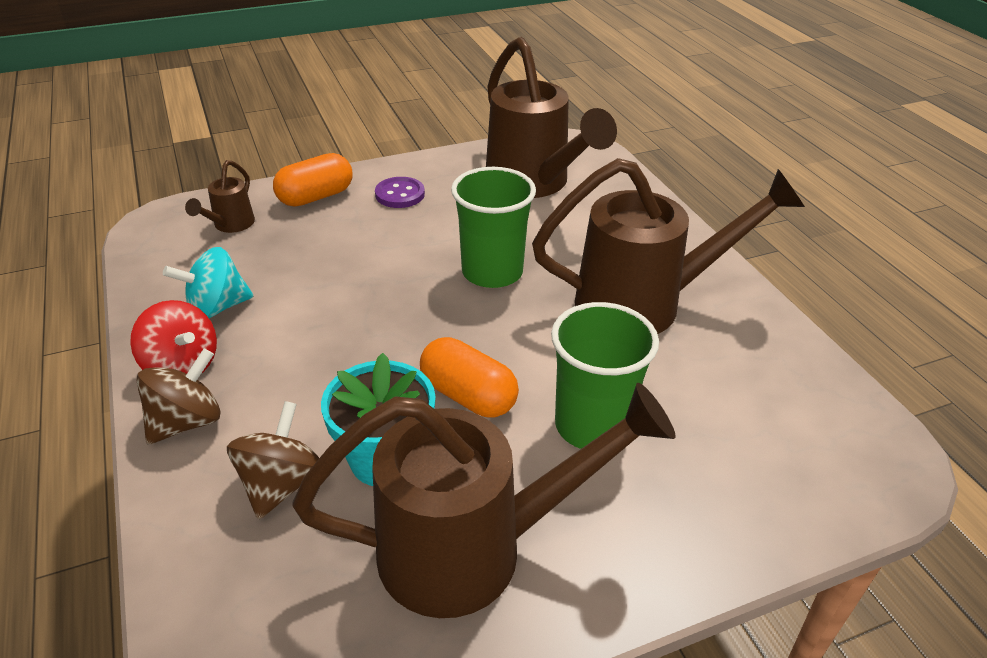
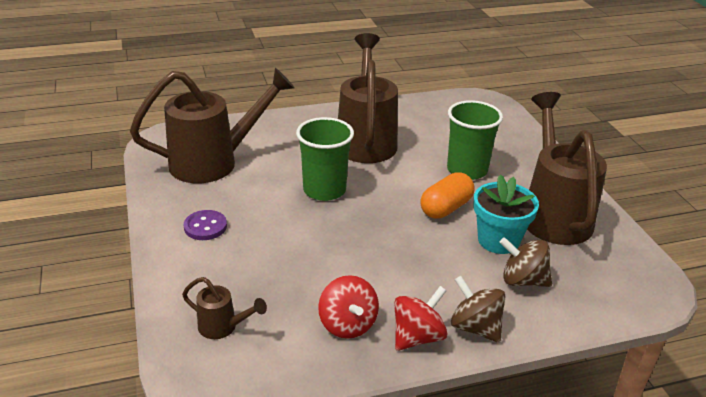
camera: 85 degrees left, 5 degrees down
(217, 307) = (347, 324): turquoise spinning top -> red spinning top
(316, 197) = (191, 274): orange capsule -> none

